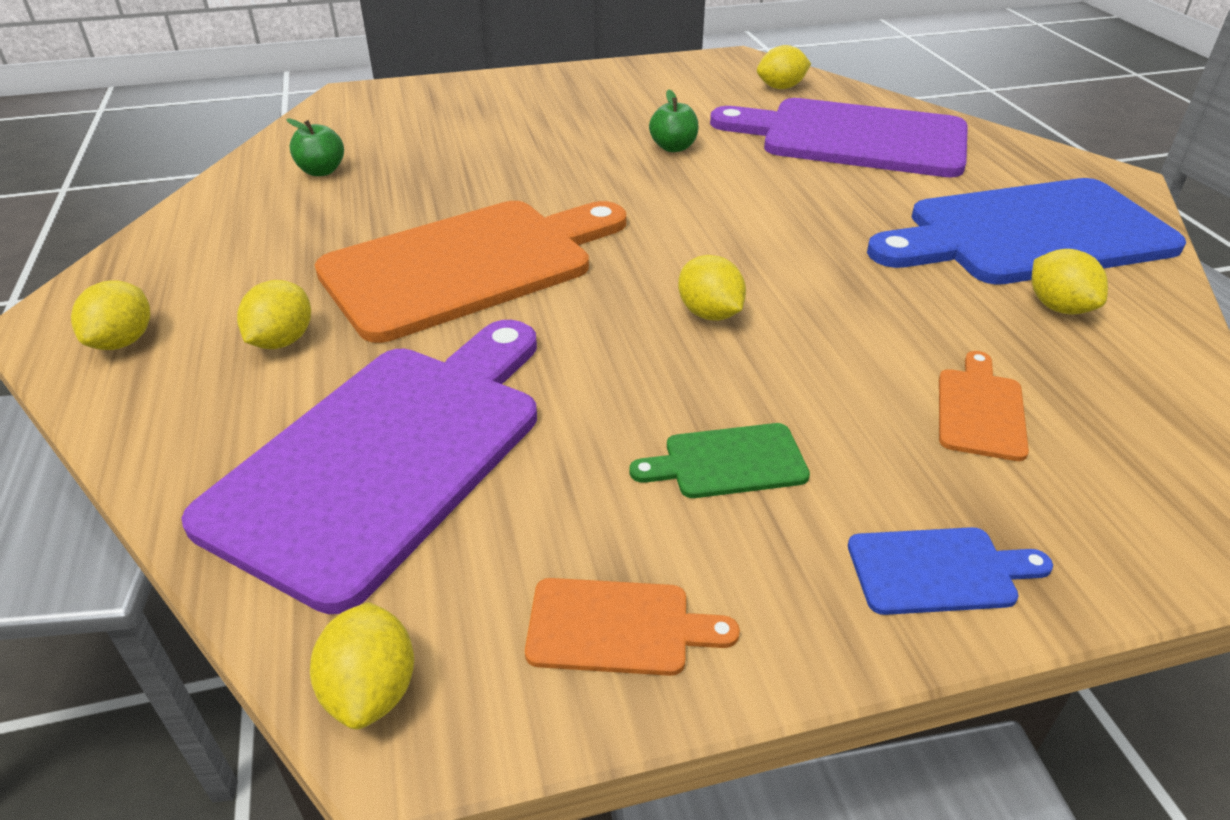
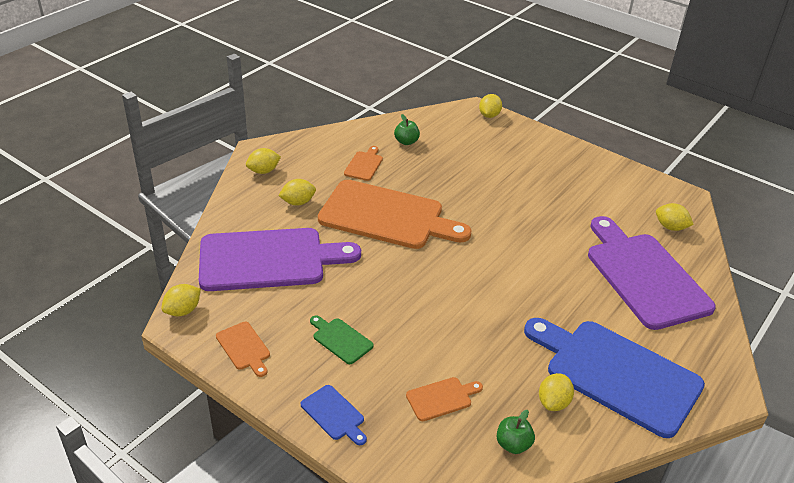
camera: 50 degrees right, 0 degrees up
(306, 229) = (364, 165): none -> orange cutting board
(673, 147) = (552, 222): green apple -> green apple (513, 444)
(709, 314) = (426, 295): yellow lemon -> yellow lemon (489, 115)

